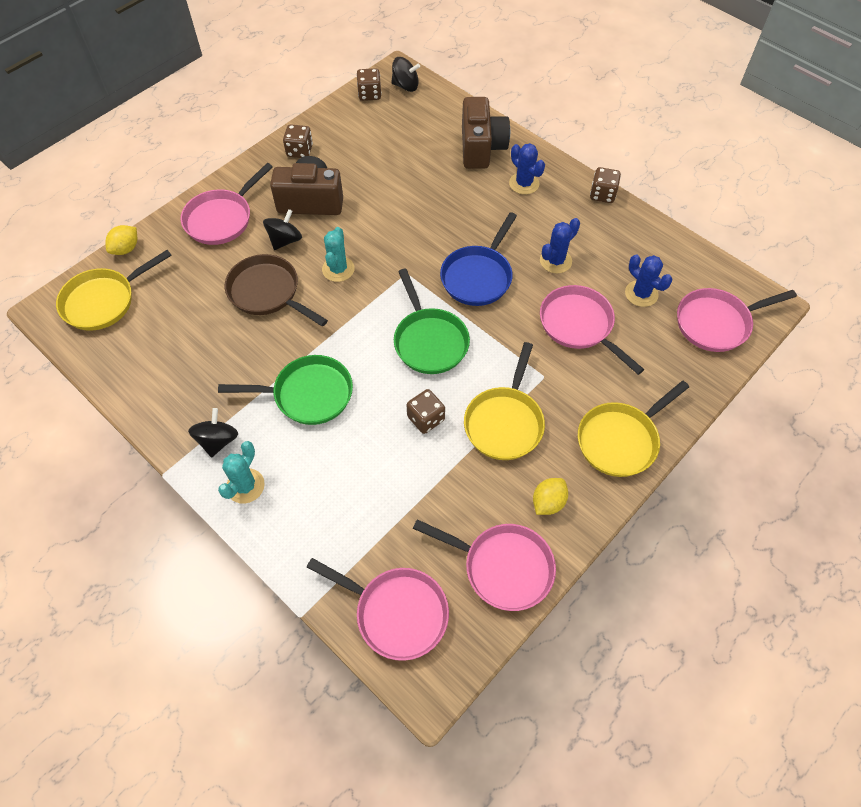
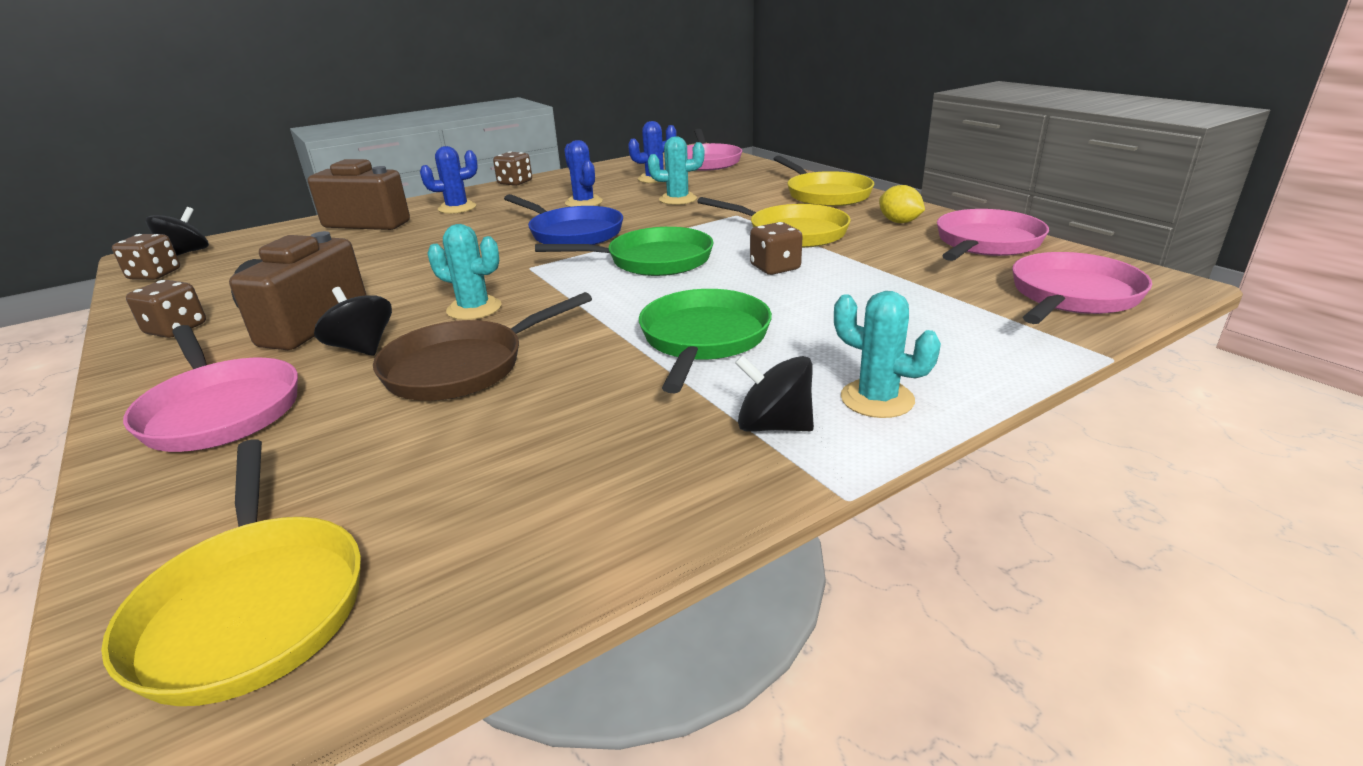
camera: 75 degrees left, 30 degrees down
(126, 249) = (116, 558): yellow lemon -> none
(579, 325) = (678, 199): pink pan -> turquoise cactus

